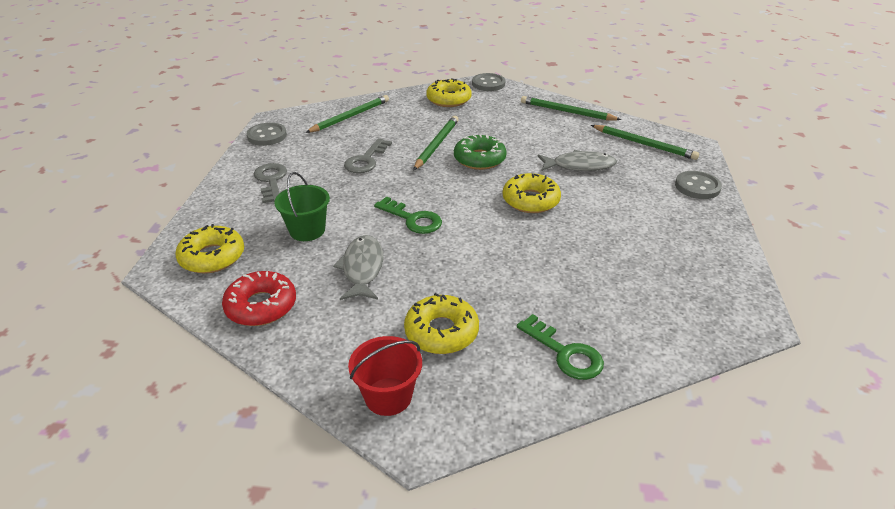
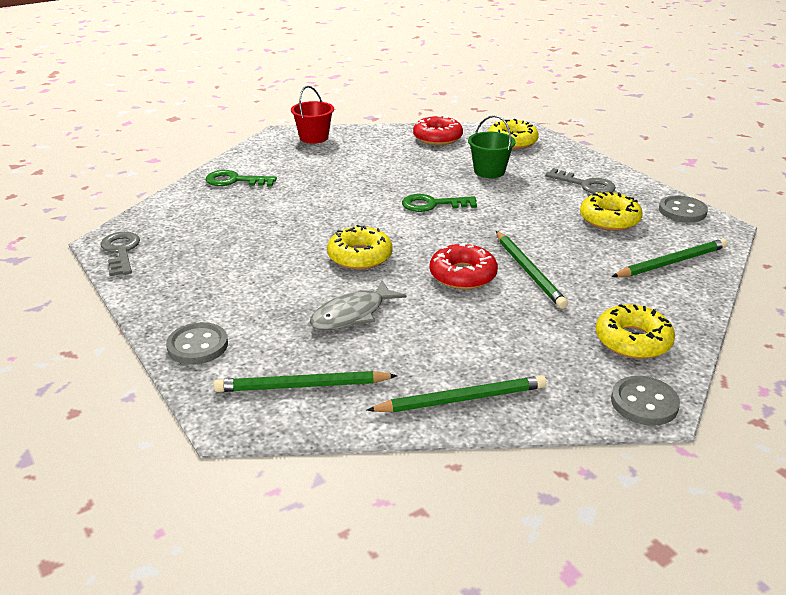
camera: 140 degrees right, 5 degrees down
(350, 116) = (671, 262): green pencil -> green pencil turned 120 degrees counterclockwise
(362, 268) = (414, 169): grey fish -> none
(366, 160) = (557, 229): grey key -> grey key (121, 251)
(441, 332) = (320, 163): yellow donut -> yellow donut (609, 219)
(479, 159) = (463, 275): green donut -> red donut

